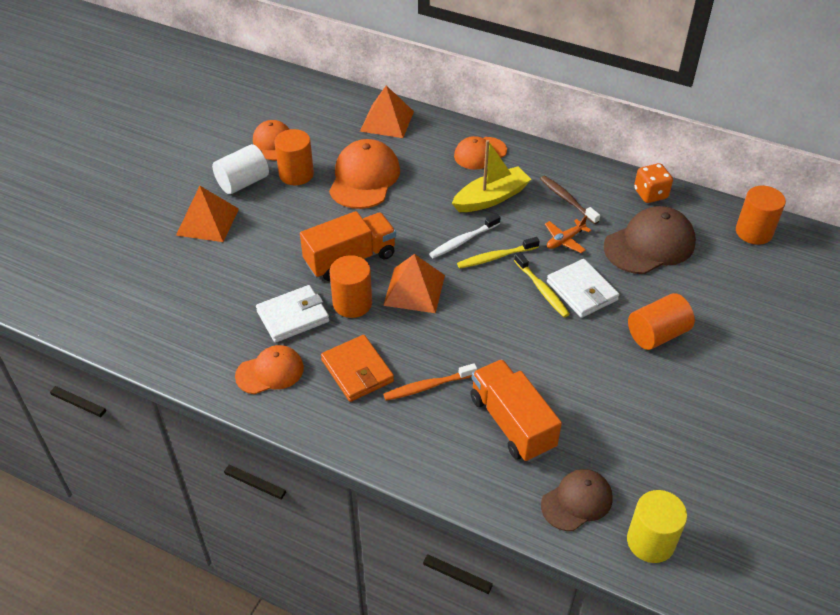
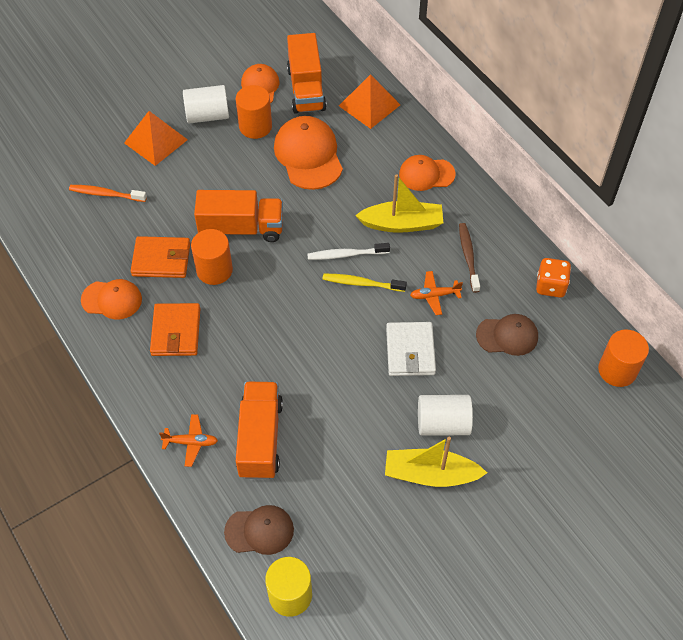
camera: 30 degrees right, 10 degrees up
(293, 316) = (161, 259): white wallet -> orange wallet
(320, 129) = (306, 89): none -> orange truck
(364, 178) = (308, 155): orange cap -> orange cap turned 60 degrees counterclockwise
(414, 290) = (272, 281): orange pyramid -> none
(428, 386) = (219, 373): orange toothbrush -> orange toothbrush (106, 194)
(449, 458) = (191, 442): none -> orange plane
(542, 289) = (377, 333): yellow toothbrush -> none
(649, 244) = (507, 336): brown cap -> brown cap, size x0.63
(657, 334) = (443, 423): orange cylinder -> white cylinder
(681, 379) = (430, 474): none -> yellow boat

